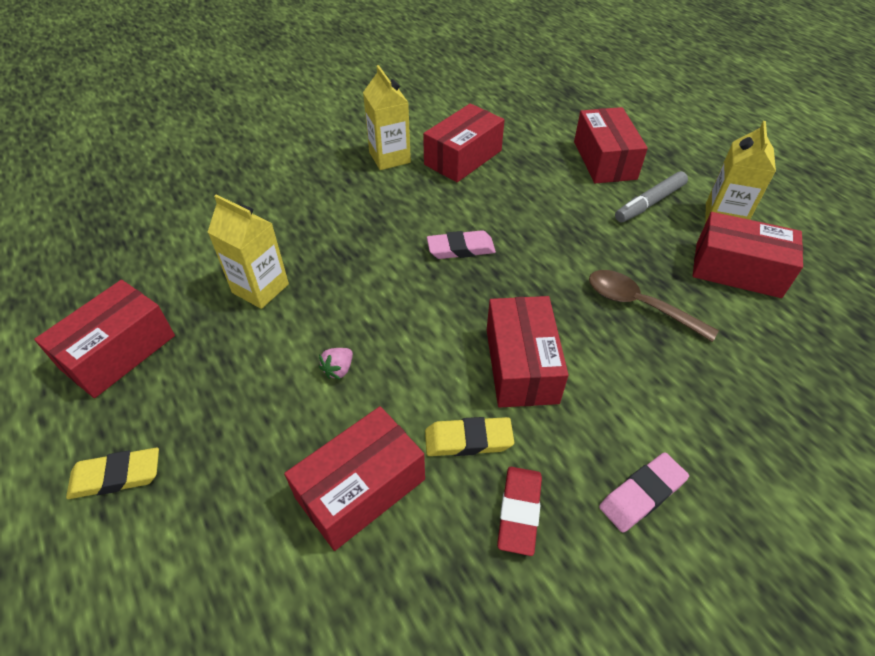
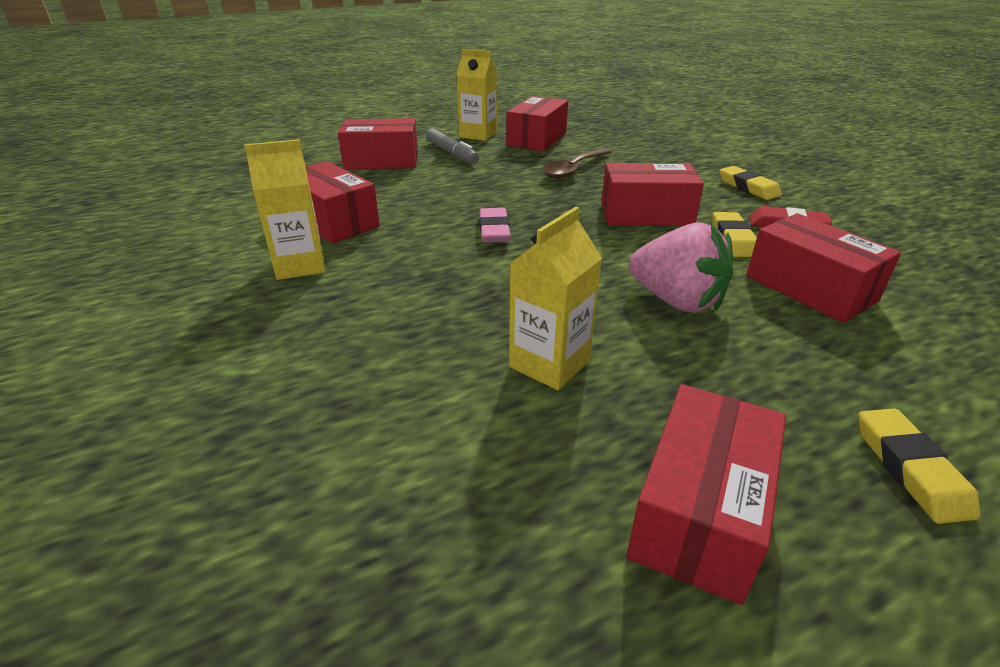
camera: 85 degrees left, 15 degrees down
(118, 352) = (699, 512): red box -> red box turned 75 degrees clockwise
(338, 369) = (676, 301): pink strawberry -> pink strawberry, size x2.42
(642, 494) = (748, 187): pink eraser -> yellow eraser

